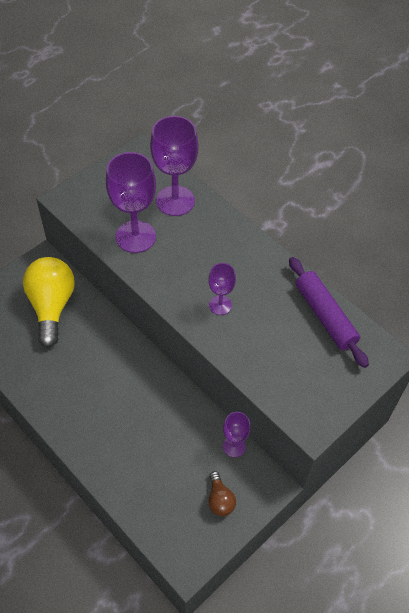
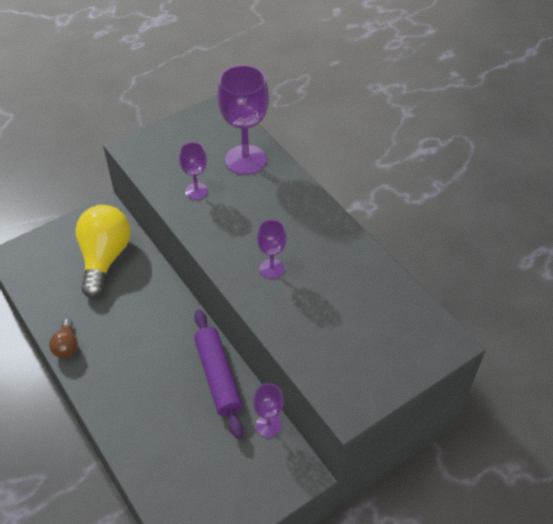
camera: 10 degrees right, 5 degrees down
(135, 237) = (196, 191): purple goblet -> purple goblet, size x0.54
(220, 500) = (241, 481): brown light bulb -> brown light bulb (66, 346)
(325, 316) = (384, 292): purple rolling pin -> purple rolling pin (218, 376)

